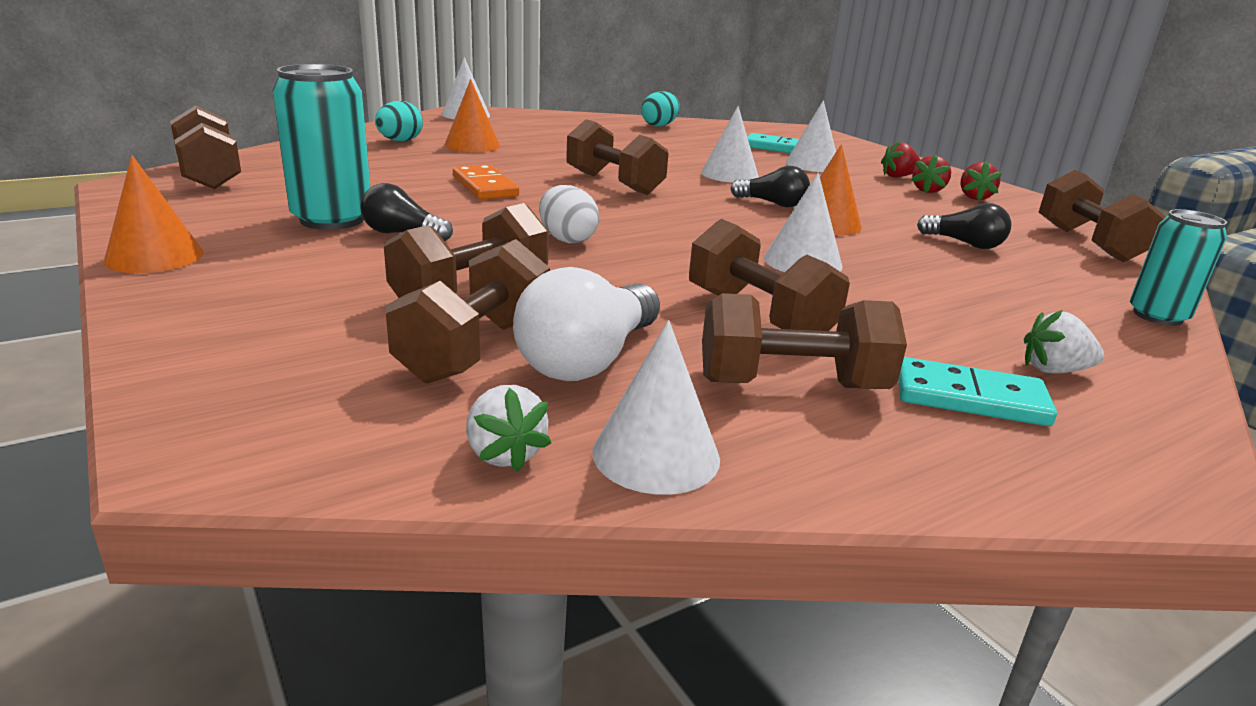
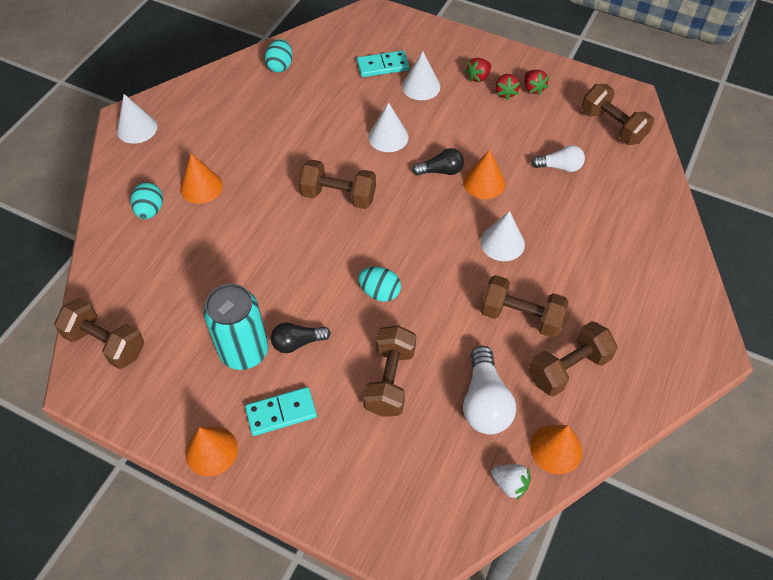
camera: 30 degrees left, 30 degrees up
(475, 349) = (437, 425): brown dumbbell -> none
(485, 186) = (275, 250): orange domino -> none
(567, 239) = (380, 292): white egg -> turquoise egg
(656, 455) = (556, 449): white cone -> orange cone
(964, 244) = (559, 167): black light bulb -> white light bulb
(970, 398) = (631, 333): turquoise domino -> turquoise domino (281, 412)
(1054, 370) = (650, 288): white strawberry -> none
(1157, 316) = (668, 203): turquoise can -> none

